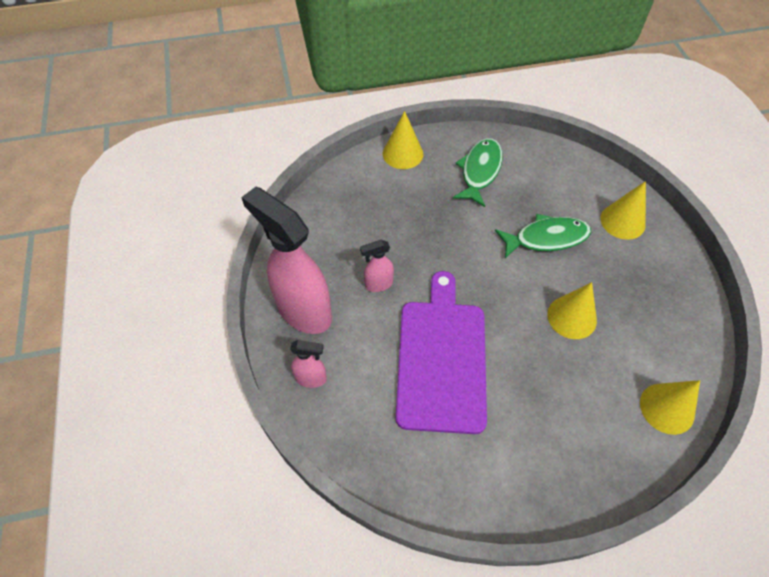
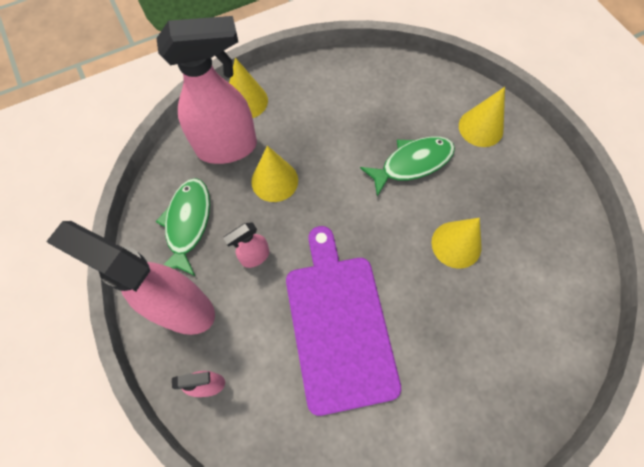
camera: 15 degrees left, 10 degrees up
(376, 189) = (228, 147): none -> pink spray bottle
(480, 171) = (329, 104): green fish -> green fish (188, 224)
(667, 408) = (567, 319): yellow cone -> yellow cone (274, 180)

